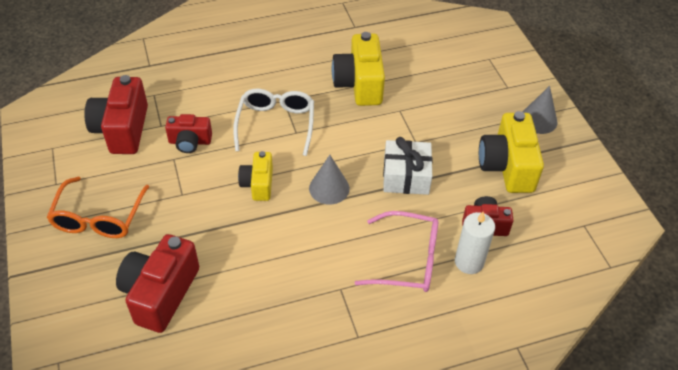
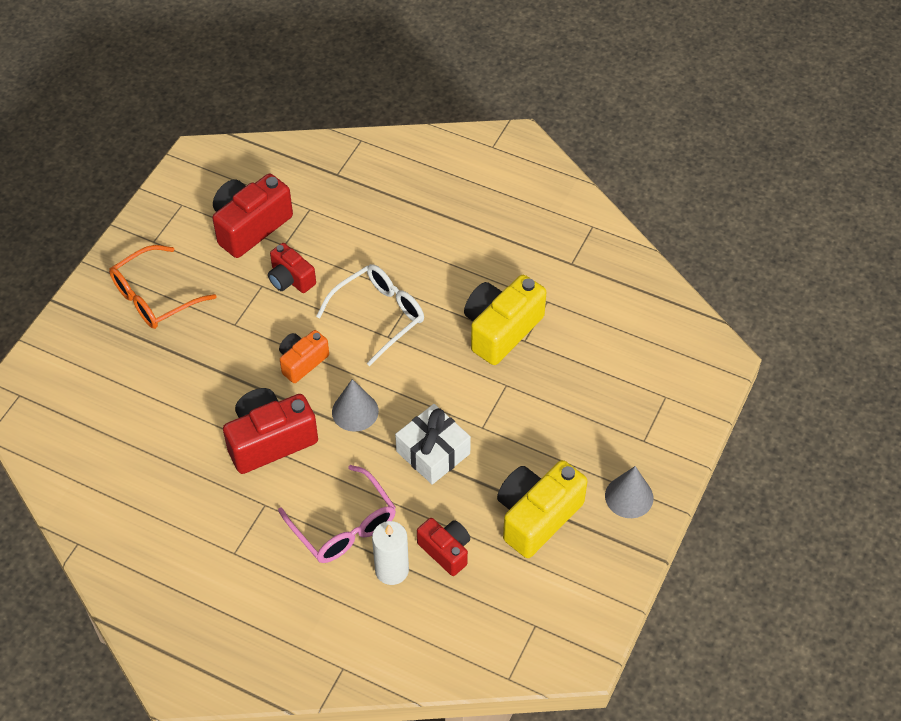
camera: 45 degrees right, 5 degrees up
(160, 293) = (134, 398): red camera -> red camera (270, 440)
(258, 184) = (302, 362): yellow camera -> orange camera

